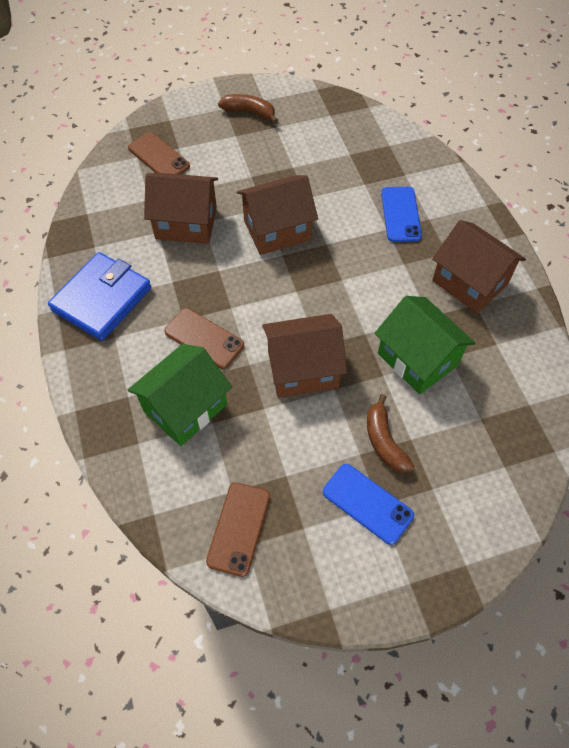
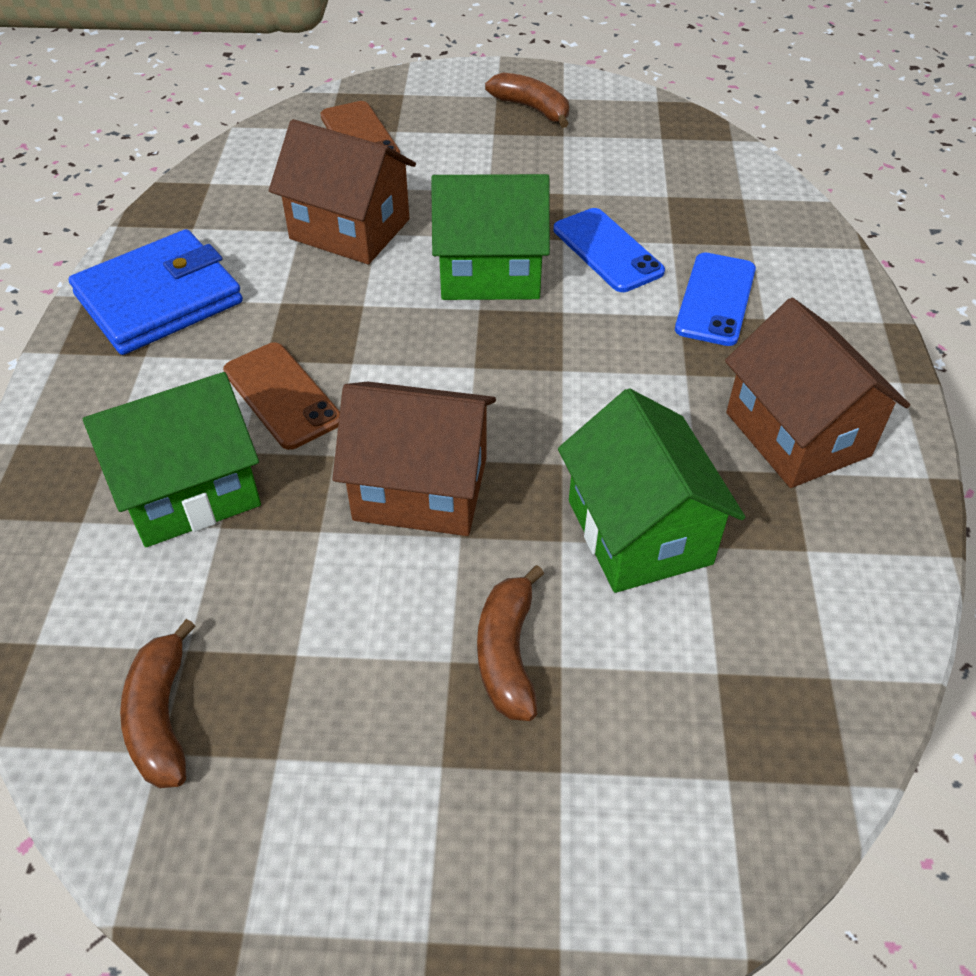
camera: 20 degrees right, 10 degrees down
(238, 528) = (161, 717): brown phone -> brown banana
(277, 230) = (490, 272): brown house -> green house
(367, 503) = (419, 755): blue phone -> blue phone (607, 251)

